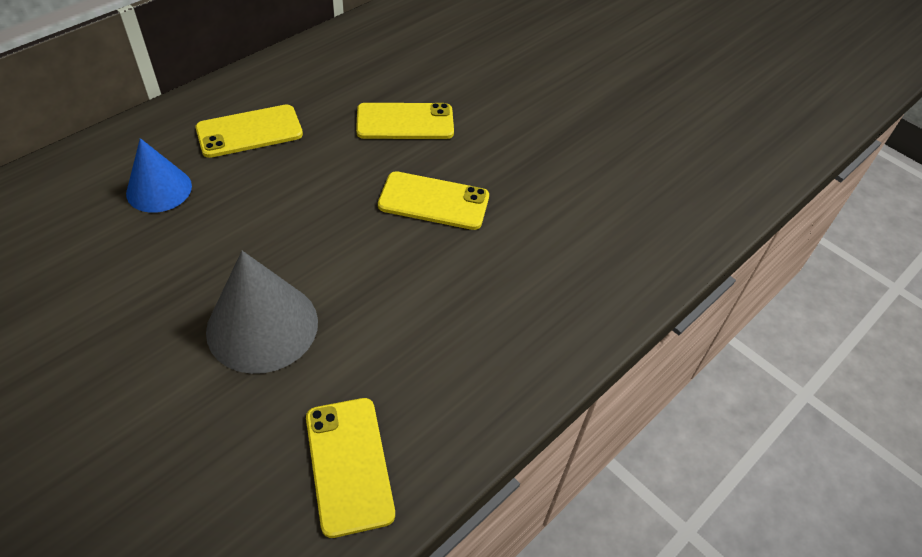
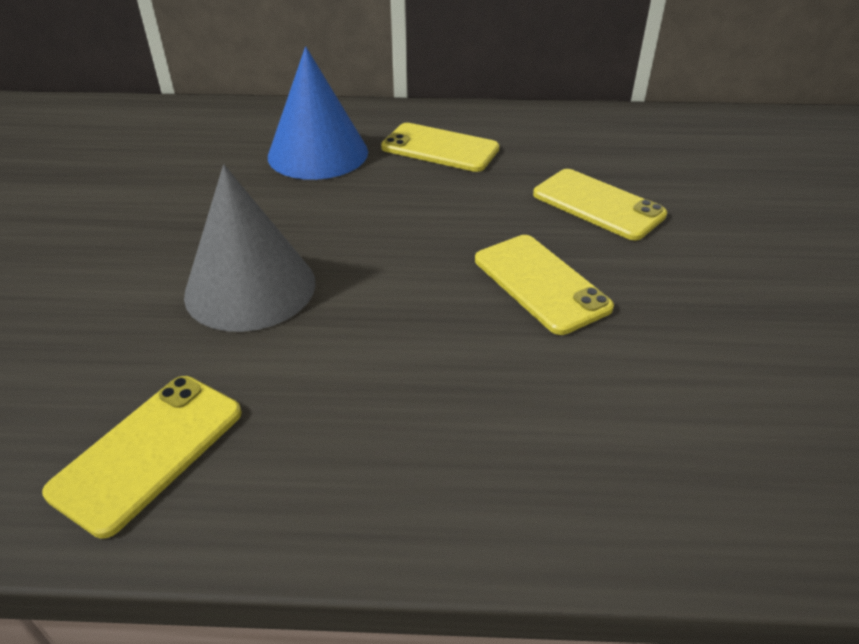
camera: 50 degrees right, 10 degrees down
(159, 189) = (318, 153): blue cone -> blue cone, size x1.52

